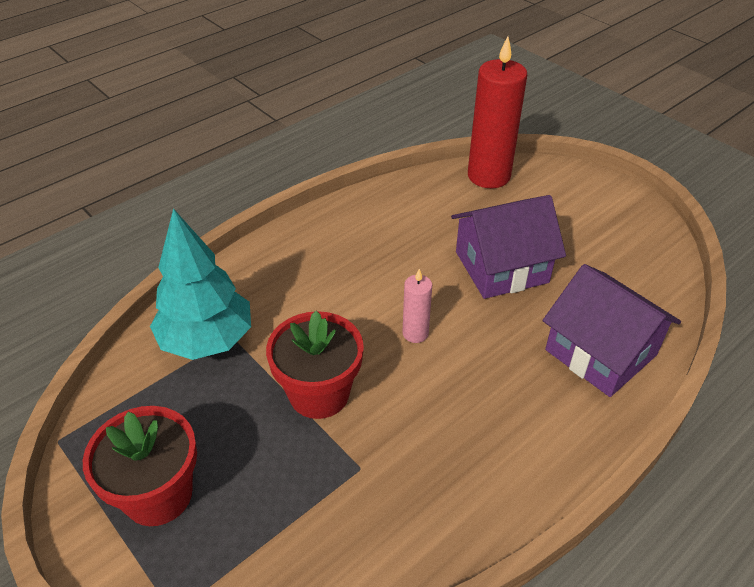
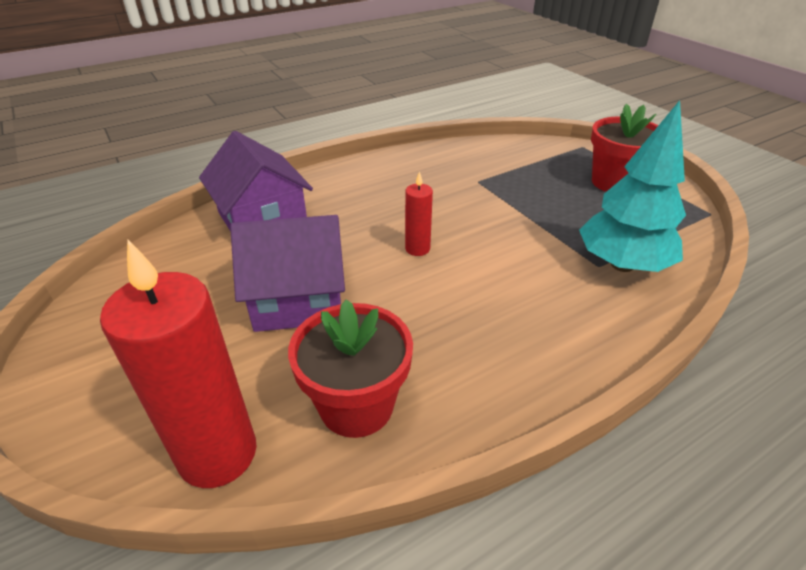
camera: 170 degrees left, 5 degrees down
(319, 393) = (508, 218): red flower pot -> red flower pot (356, 405)
(415, 333) = (417, 249): pink candle -> red candle

